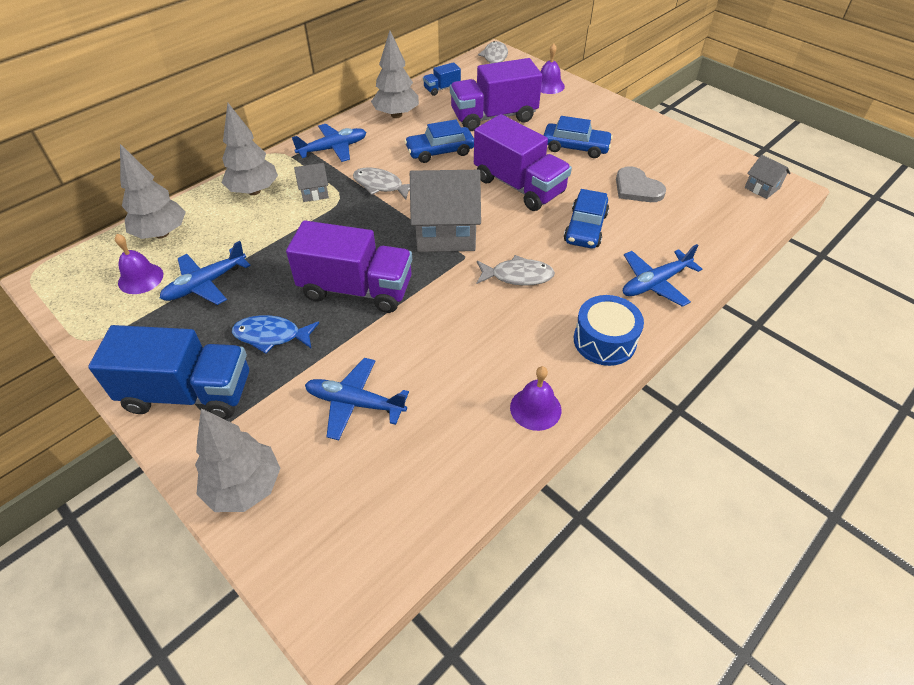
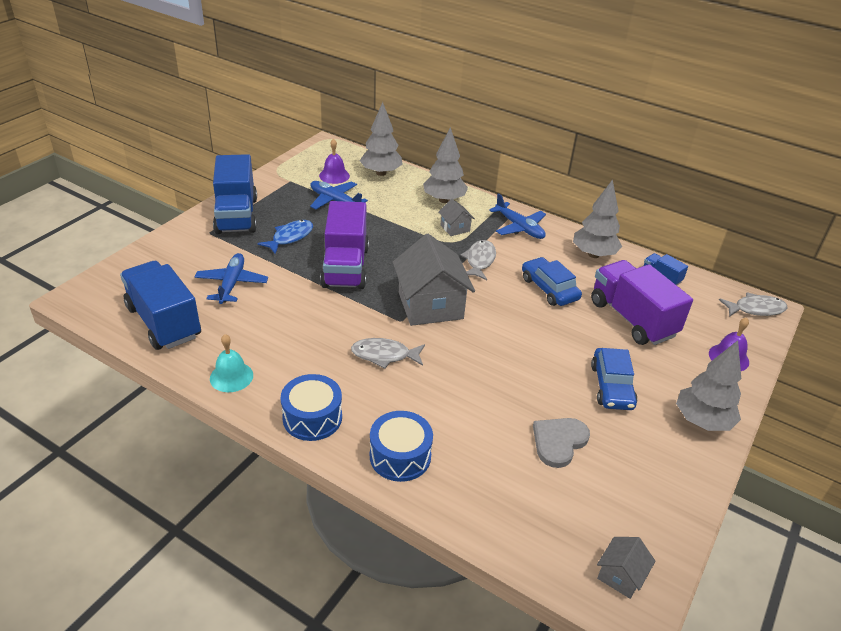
camera: 75 degrees right, 10 degrees down
(244, 487) = (164, 251): grey tree -> grey tree (702, 421)
(271, 336) = (290, 237): blue fish -> blue fish turned 45 degrees clockwise
(418, 483) = (164, 322): none -> blue truck
(518, 276) = (384, 355): grey fish -> grey fish turned 105 degrees clockwise
(519, 186) = (518, 346): purple truck -> none
(535, 408) = (231, 376): purple bell -> turquoise bell
(585, 228) = (470, 399): blue car -> none
(655, 283) = (400, 456): blue plane -> blue drum

